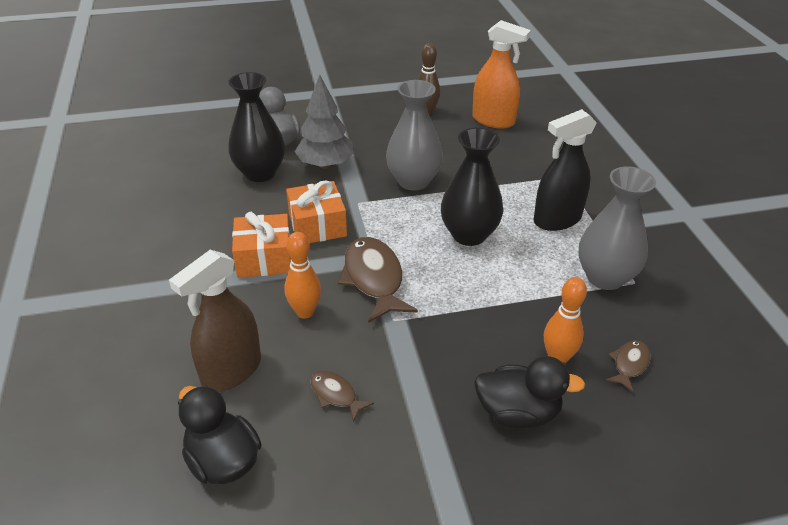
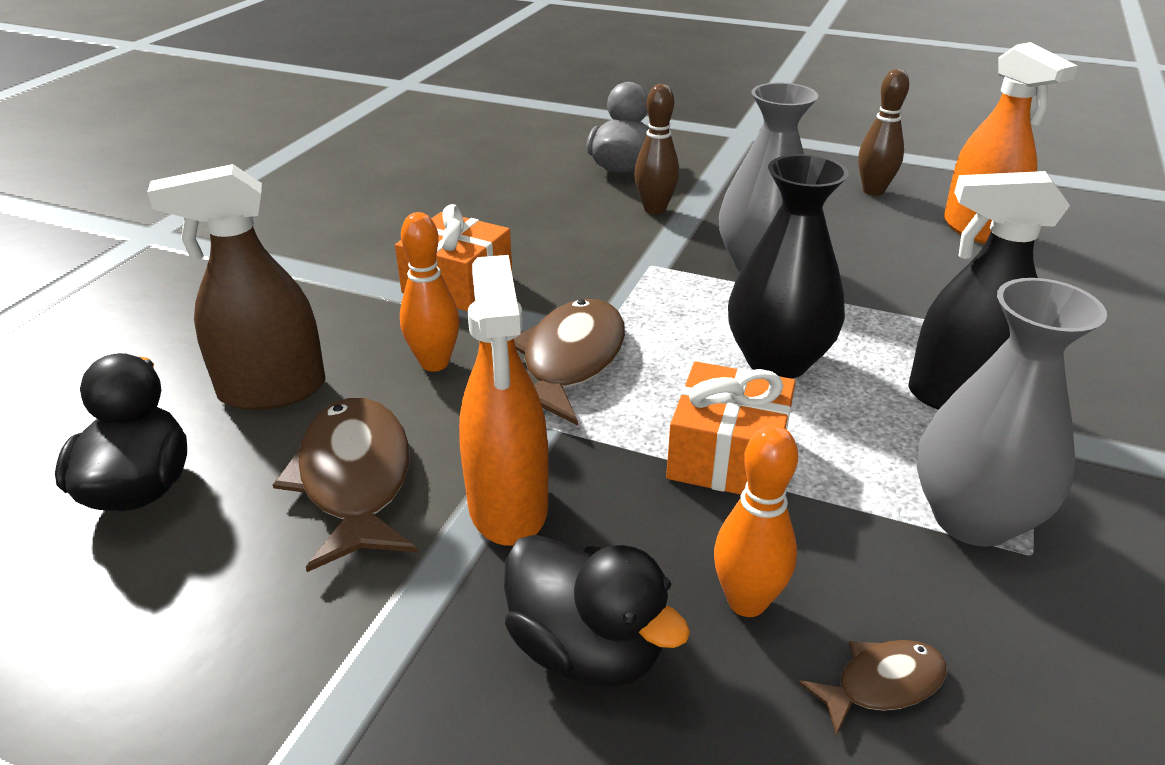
camera: 35 degrees right, 5 degrees down
(260, 173) = (560, 193): black vase -> none
(317, 225) = (566, 272): orange gift -> orange gift (727, 455)
(325, 165) = (654, 209): grey tree -> brown bowling pin
(336, 395) = (355, 480): brown fish -> brown fish, size x1.95
(422, 369) = (508, 506): none -> orange spray bottle

